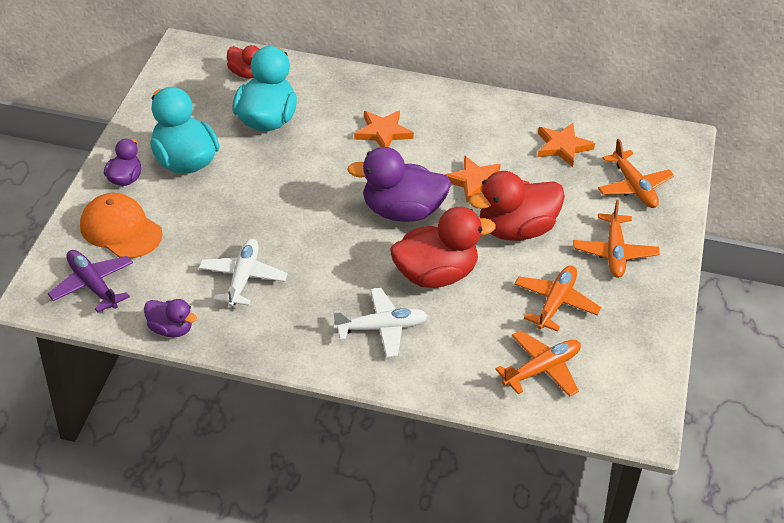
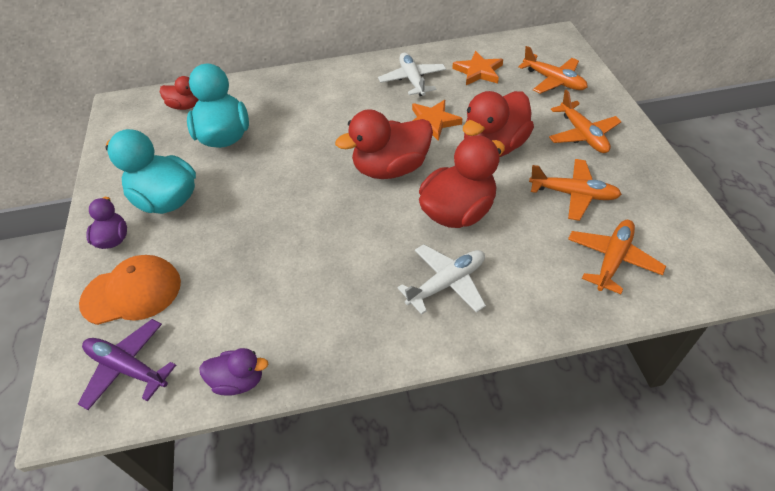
camera: 20 degrees left, 5 degrees up
(121, 229) = (132, 292): orange cap -> orange cap turned 150 degrees clockwise
(243, 278) = (284, 290): white plane -> white plane (412, 80)
(383, 132) = (331, 111): orange star -> none
(402, 211) = (390, 168): purple duck -> red duck
(555, 303) = (573, 194): orange plane -> orange plane turned 105 degrees clockwise

